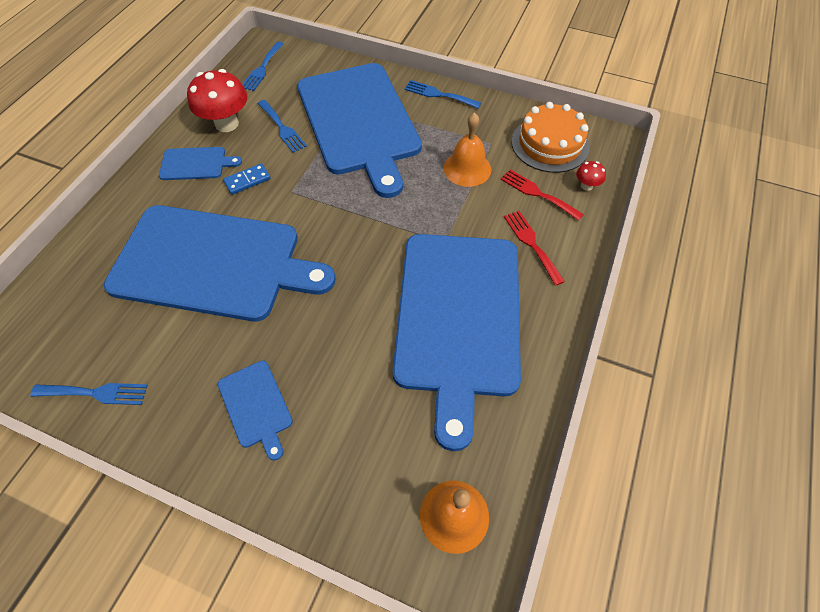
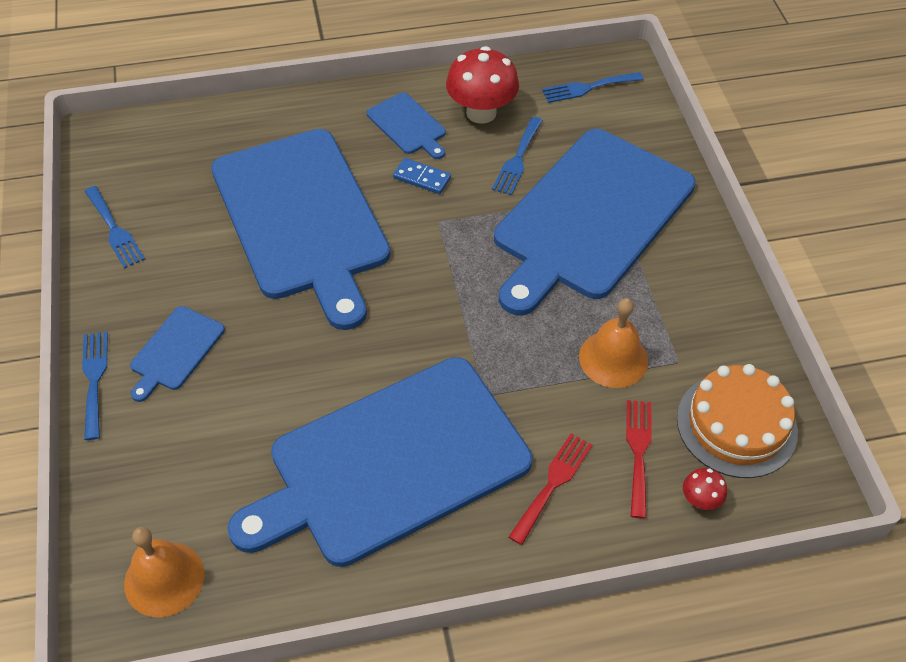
camera: 55 degrees right, 5 degrees down
(438, 94) = (709, 265): blue fork -> blue fork (94, 379)

